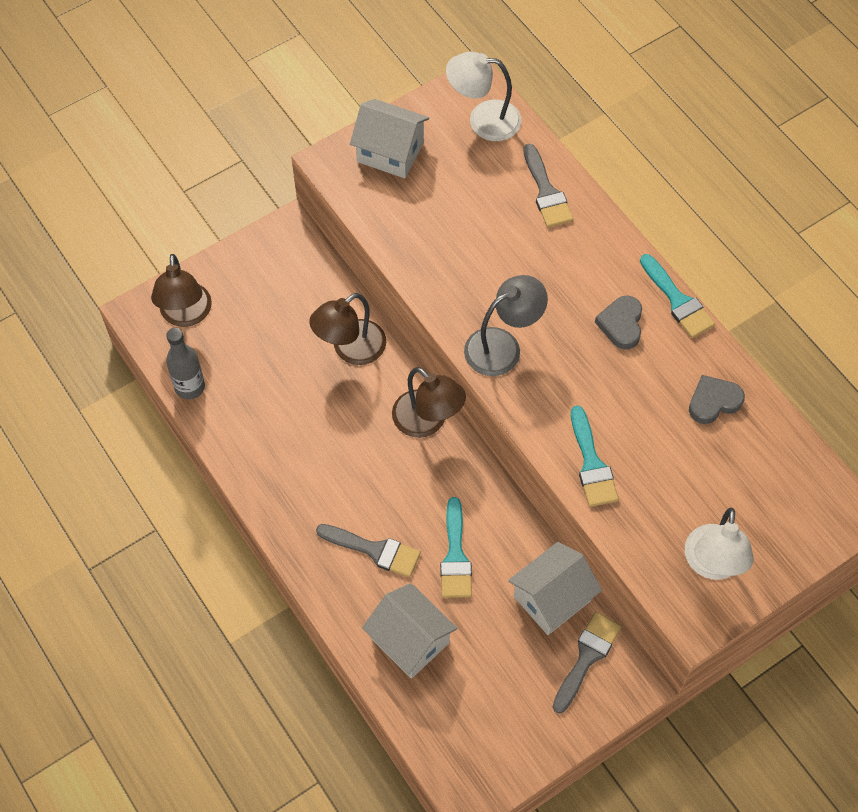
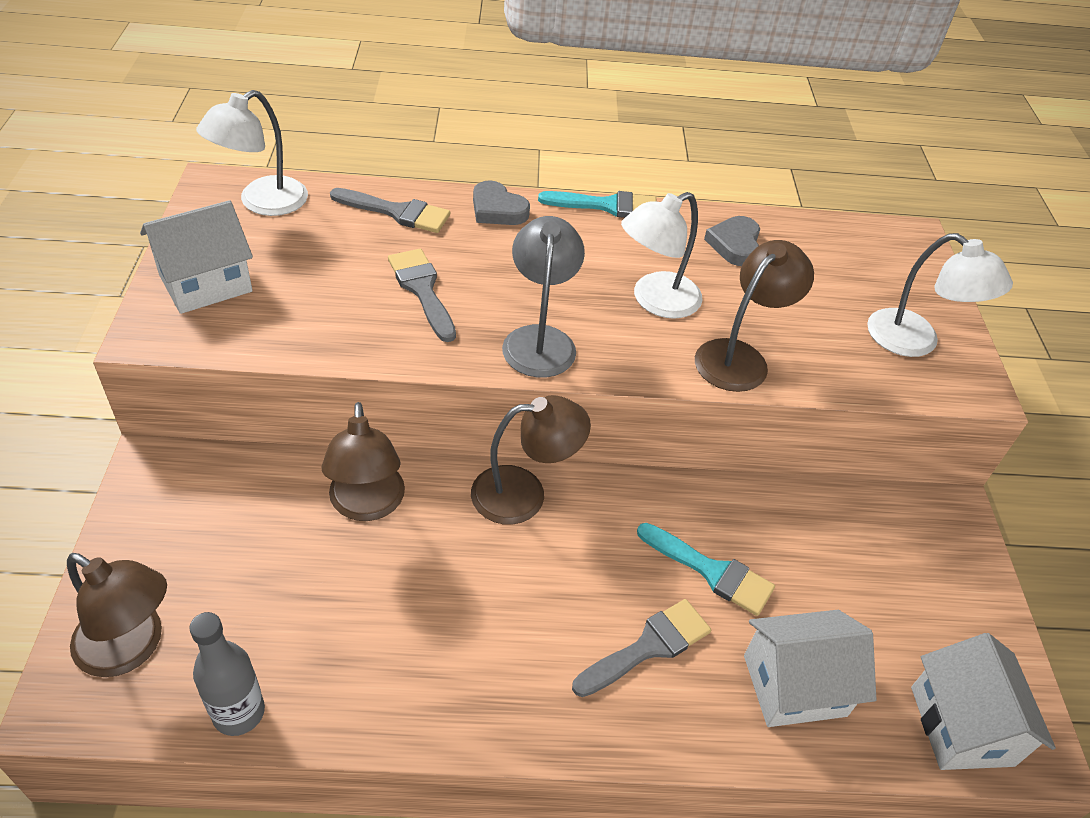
camera: 60 degrees left, 15 degrees down
(552, 598) = (819, 519): white house -> white house (961, 725)
(587, 657) = (906, 531): grey brush -> grey brush (422, 290)
(591, 464) = (740, 357): turquoise brush -> brown lamp
(601, 387) = (655, 301): none -> white lamp
(621, 324) = (597, 250): grey heart -> grey heart (497, 209)

